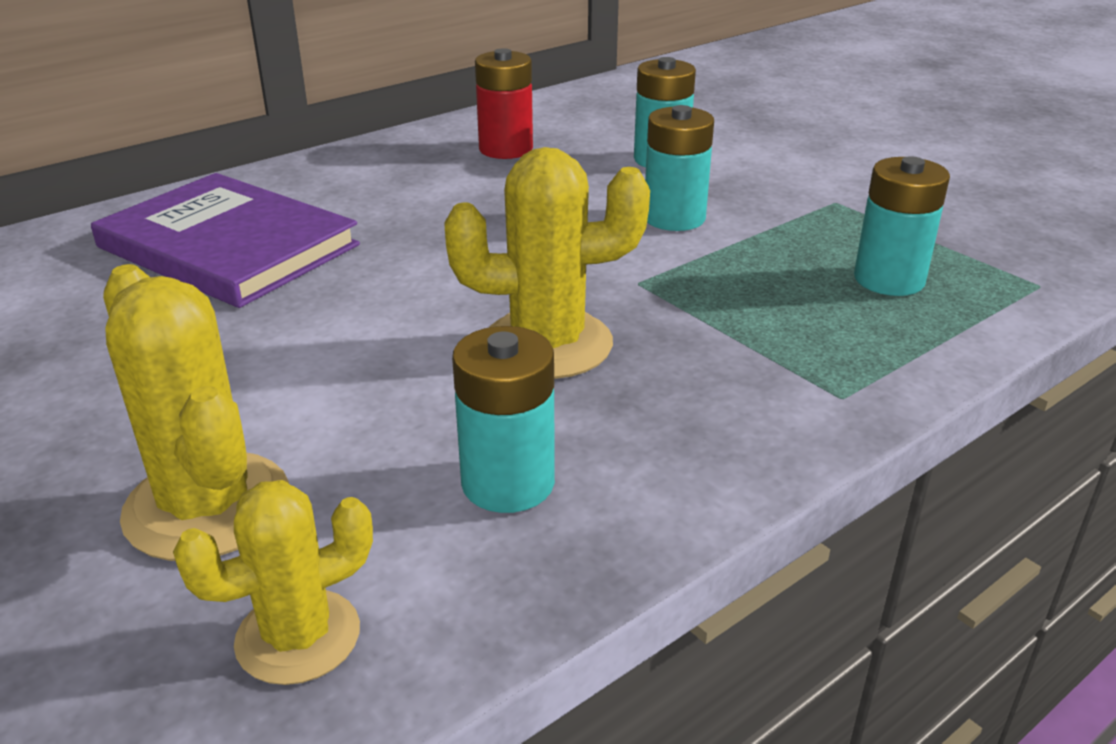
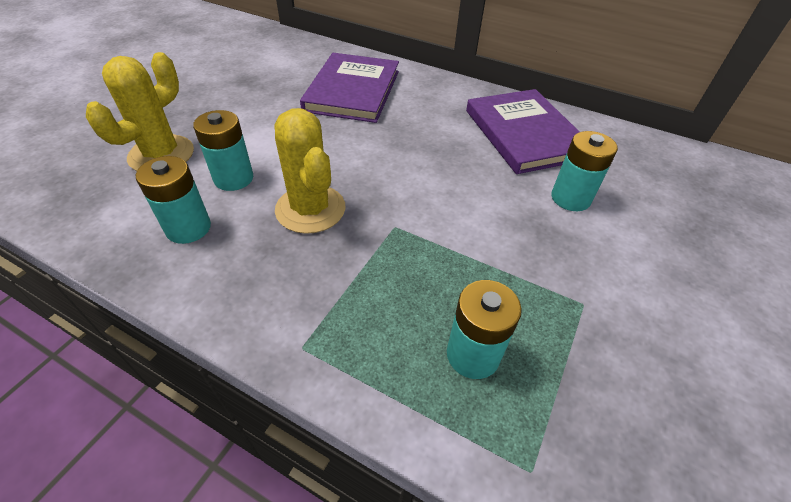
camera: 65 degrees right, 15 degrees up
(298, 637) = (88, 201): yellow cactus -> none
(506, 149) = (524, 134): red battery -> purple book
(674, 218) = (488, 223): turquoise battery -> turquoise battery (233, 178)

